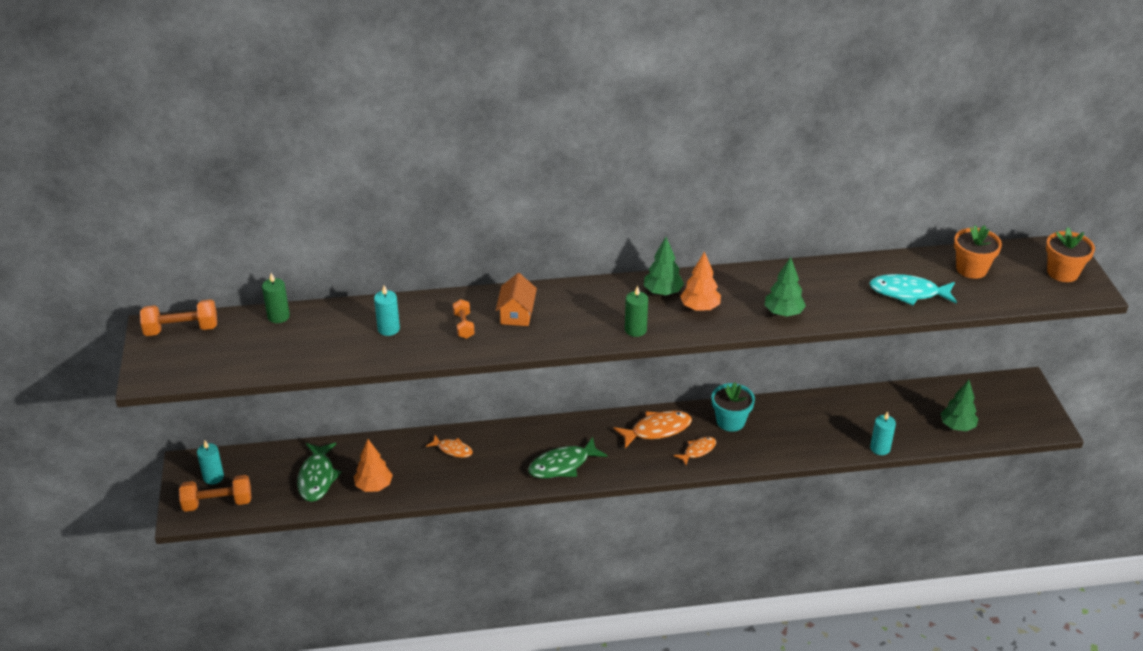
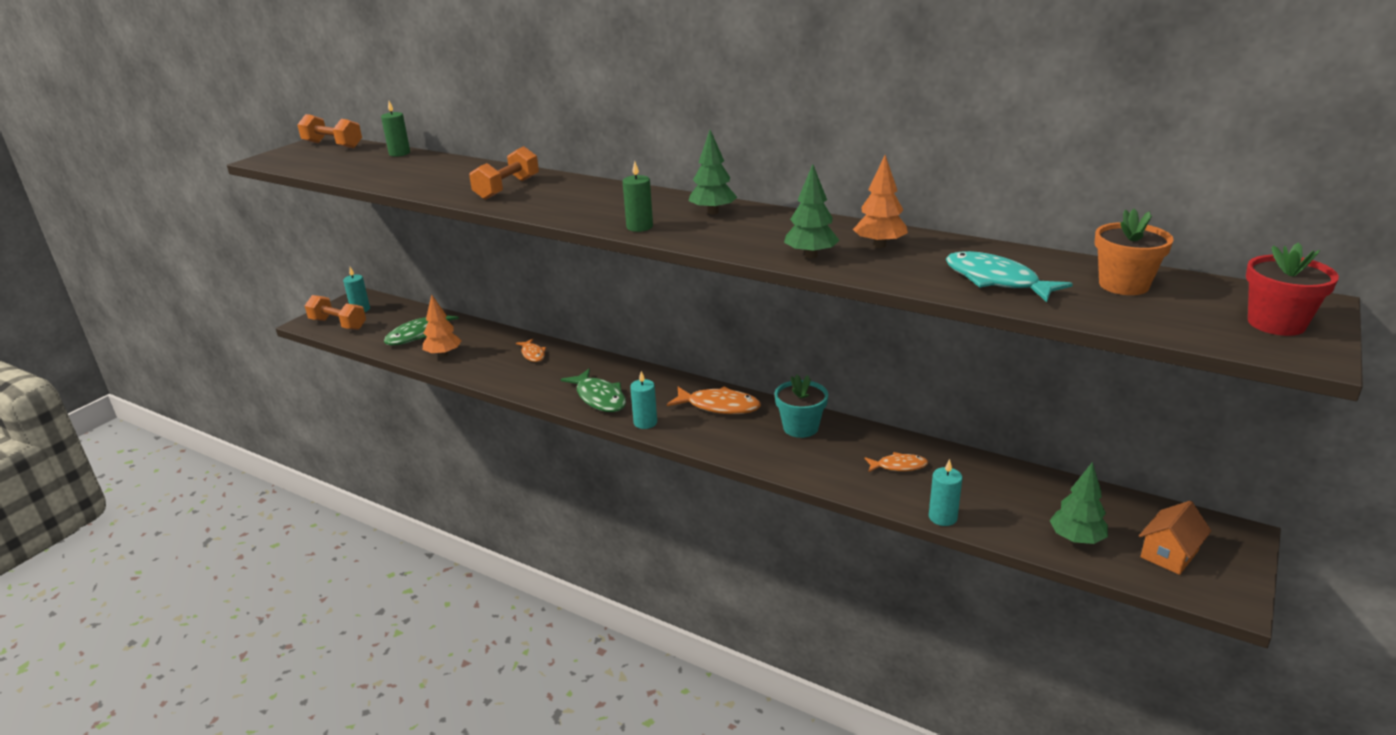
camera: 40 degrees right, 10 degrees down
(388, 329) = (452, 176): turquoise candle -> turquoise candle (645, 422)
(463, 326) = (507, 188): orange dumbbell -> orange dumbbell, size x1.65
(516, 314) = (560, 193): orange house -> orange house (1169, 554)
(562, 465) = (599, 398): green fish -> green fish turned 135 degrees counterclockwise
(698, 451) = (735, 437): orange fish -> orange fish (899, 466)
(700, 308) = (729, 230): orange tree -> orange tree (879, 245)
(1062, 272) = (1276, 323): orange flower pot -> red flower pot

